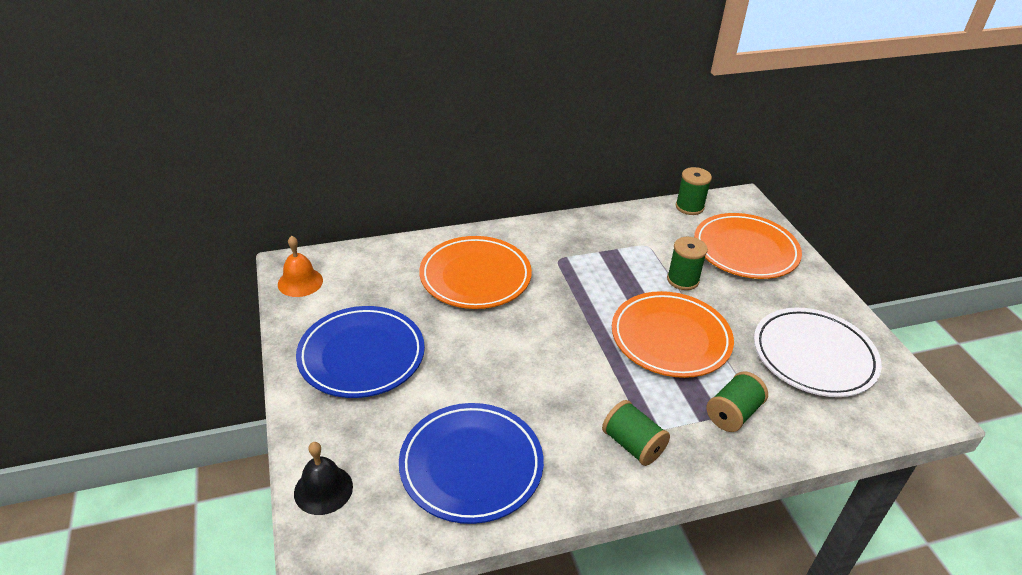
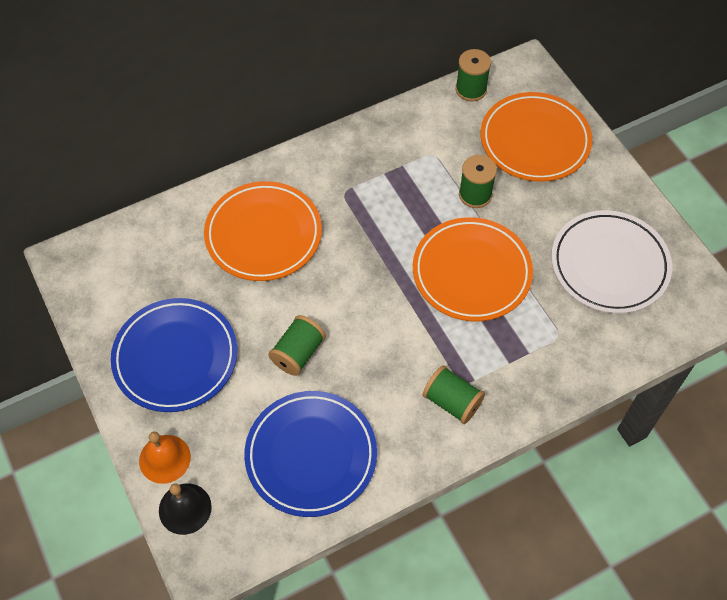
camera: 10 degrees left, 20 degrees up
(300, 282) = (84, 279): orange bell -> orange bell (164, 458)
(733, 414) = (538, 348): green spool -> green spool (298, 353)

